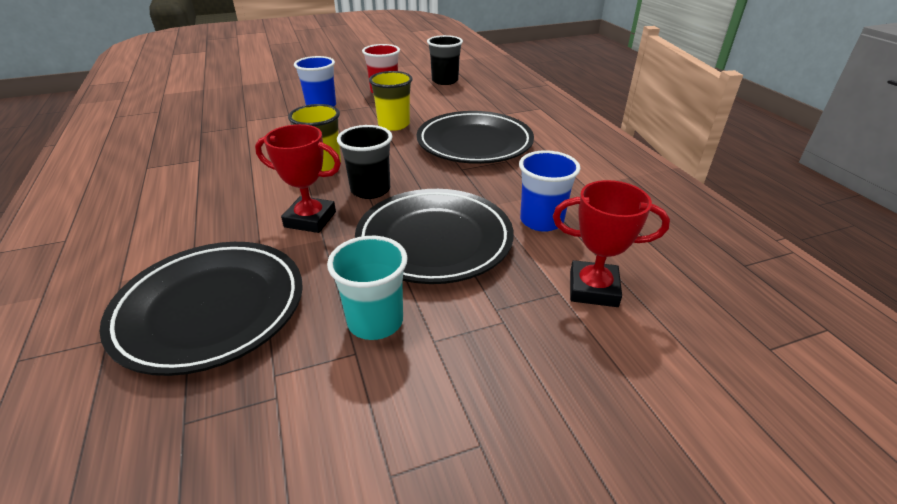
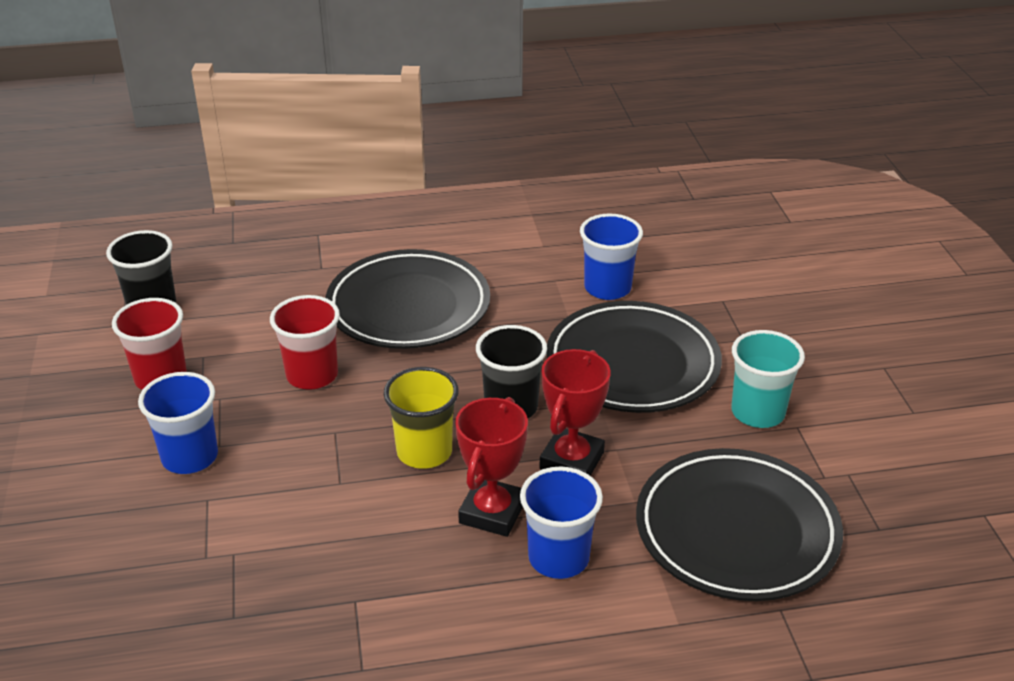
camera: 80 degrees left, 0 degrees up
(209, 222) = (558, 558): none -> blue cup
(394, 124) = (312, 375): yellow cup -> red cup
(593, 289) = (719, 281): red trophy -> red trophy (492, 512)

